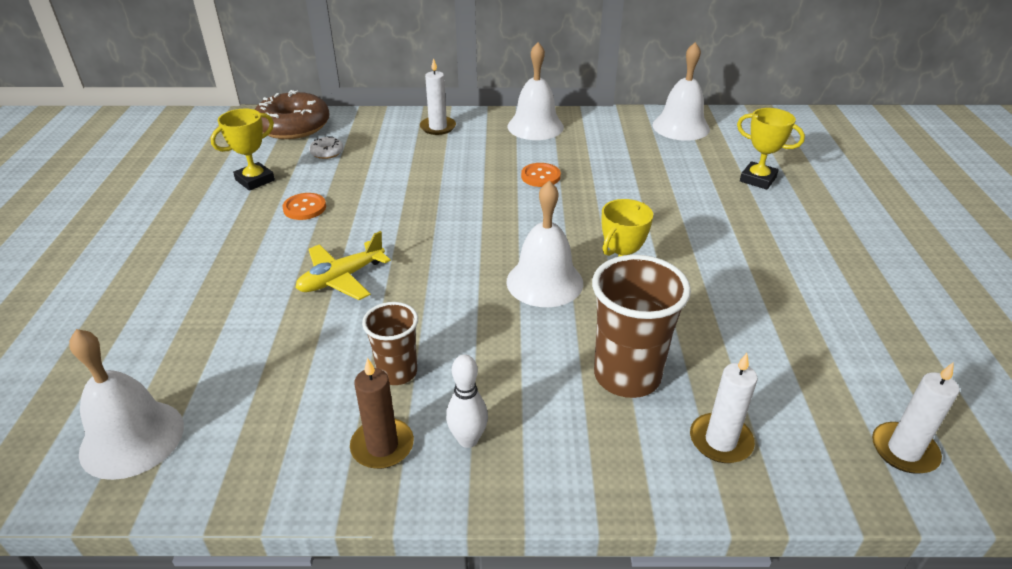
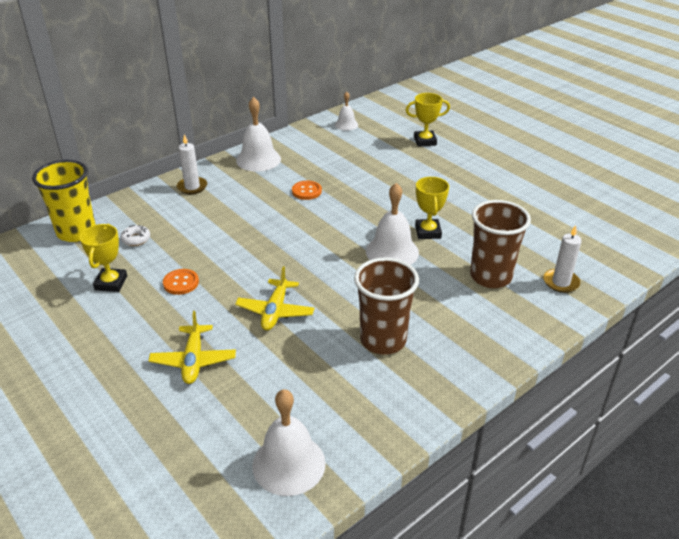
camera: 40 degrees left, 0 degrees up
(212, 283) = (193, 360): none -> yellow plane
(293, 126) = (76, 232): brown donut -> yellow cup
(382, 446) = (427, 377): brown candle -> none
(397, 372) = (383, 340): brown cup -> brown cup, size x1.67
(468, 440) = (461, 348): white bowling pin -> none
(681, 127) = (346, 124): white bell -> white bell, size x0.57
(904, 450) = (625, 246): white candle -> none

